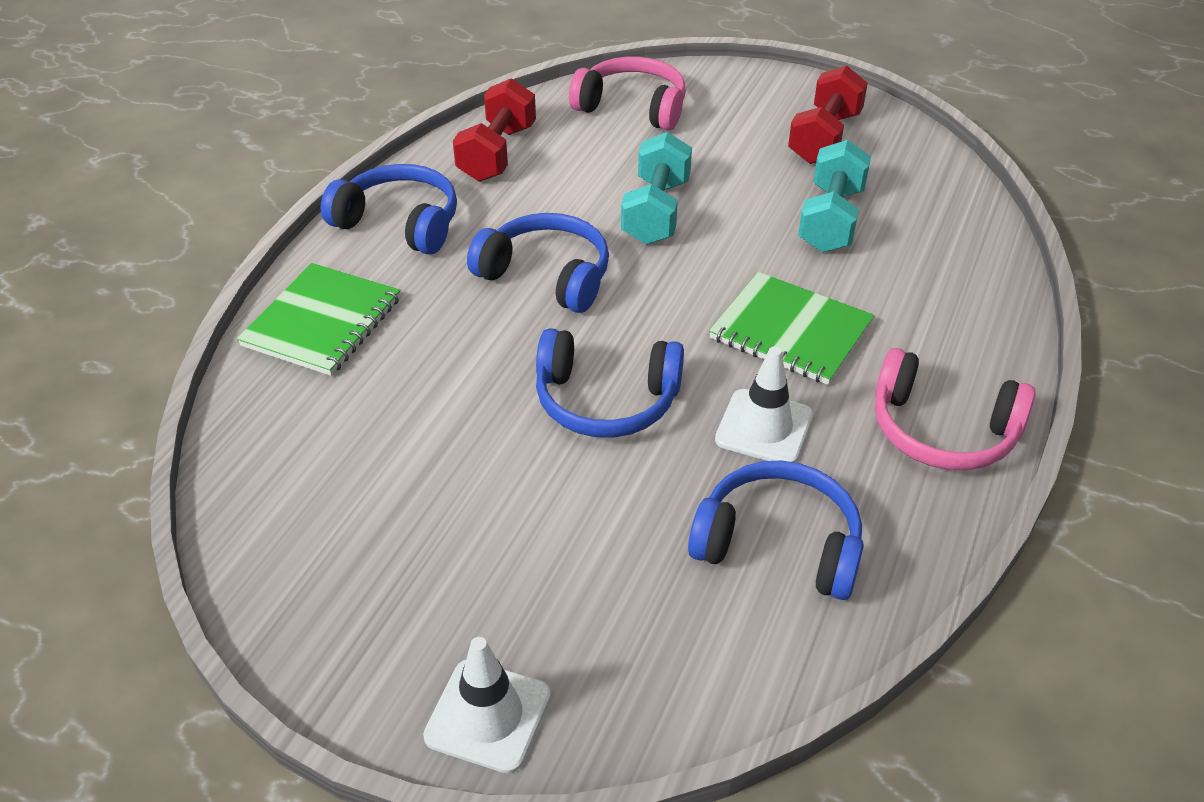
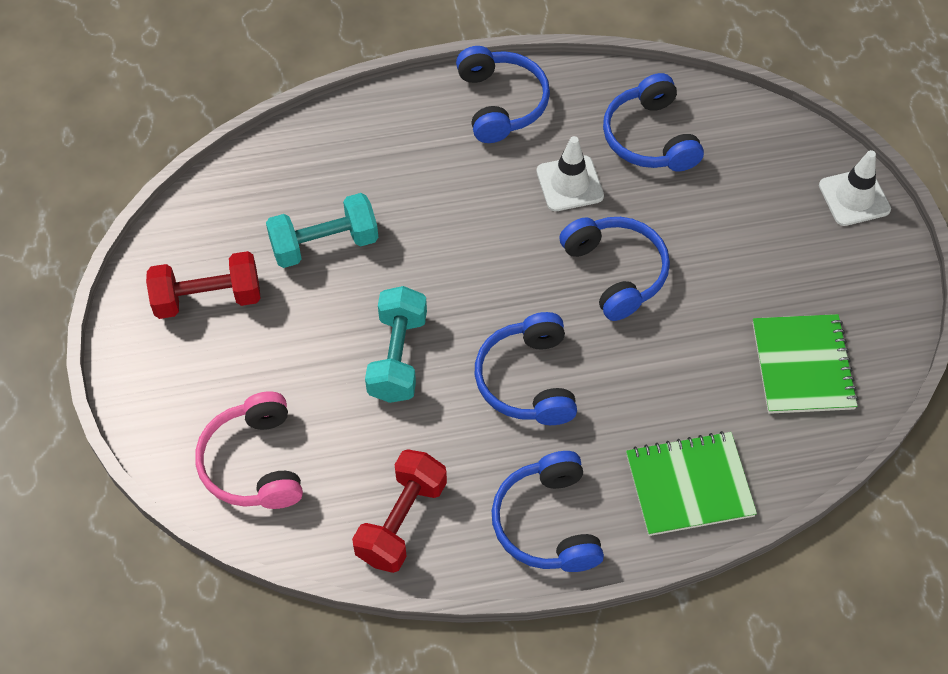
camera: 125 degrees left, 15 degrees up
(497, 153) = (401, 521): red dumbbell -> red dumbbell turned 45 degrees counterclockwise
(656, 212) = (397, 357): turquoise dumbbell -> turquoise dumbbell turned 60 degrees counterclockwise
(790, 331) = (471, 211): green notebook -> green notebook (802, 366)
(942, 430) = (501, 103): pink headphones -> blue headphones

